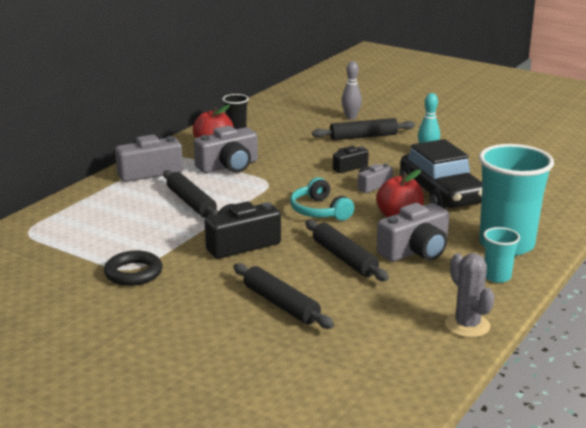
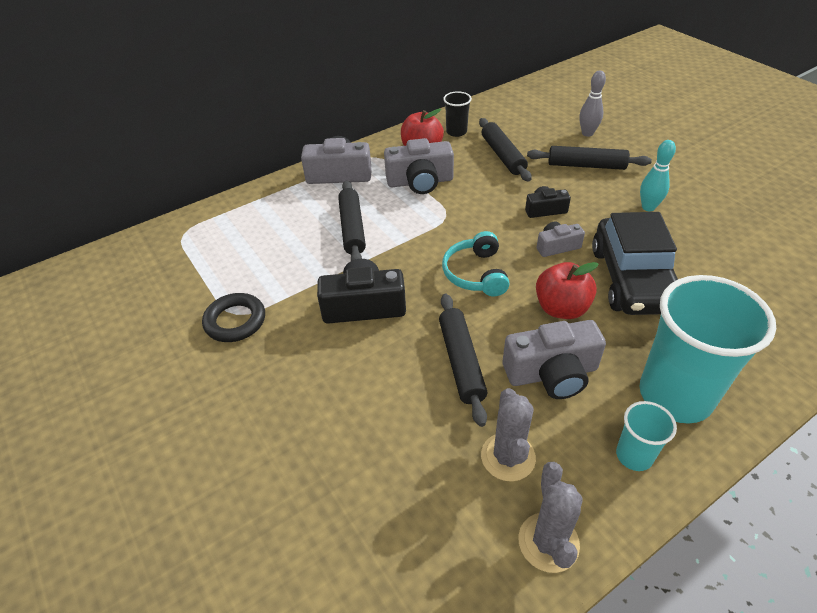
camera: 25 degrees right, 20 degrees up
(281, 304) = (348, 421): black rolling pin -> black rolling pin (502, 155)
(413, 295) = (508, 457): none -> grey cactus

